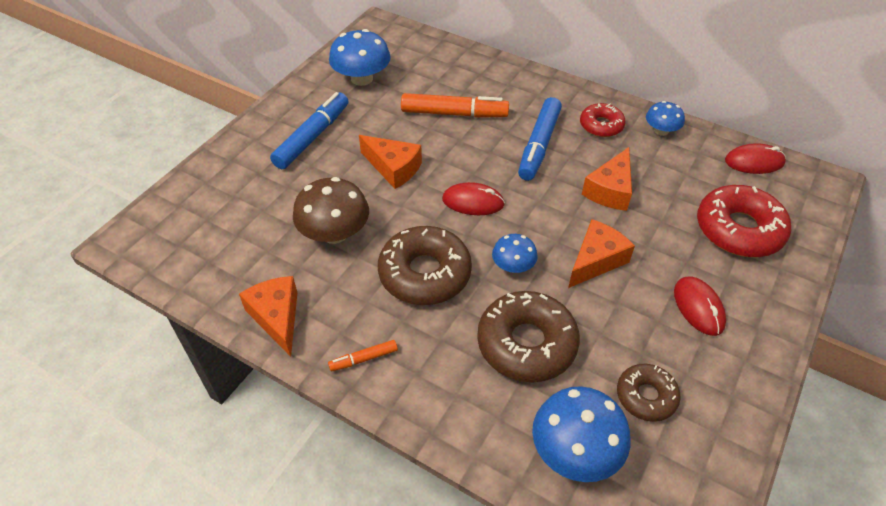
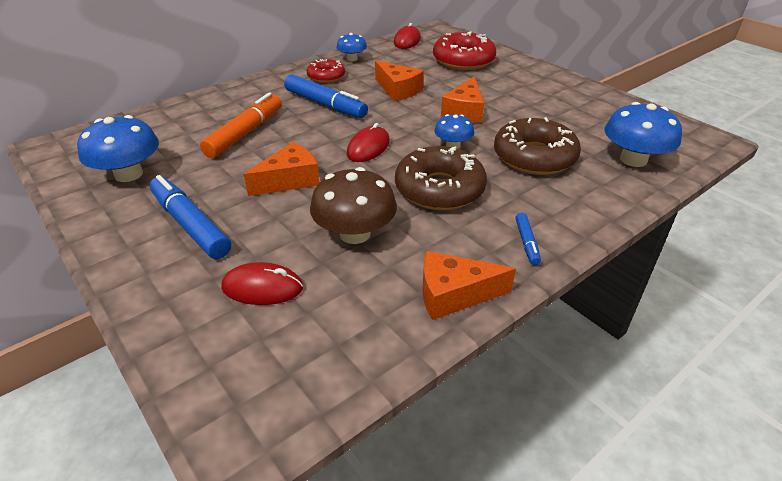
camera: 70 degrees left, 10 degrees down
(363, 359) = (526, 243): orange marker -> blue marker
(596, 260) = (464, 112): orange cheese -> orange cheese turned 135 degrees counterclockwise
(646, 396) = (591, 124): brown donut -> none
(698, 307) = (523, 89): red mouse -> red mouse (262, 287)

